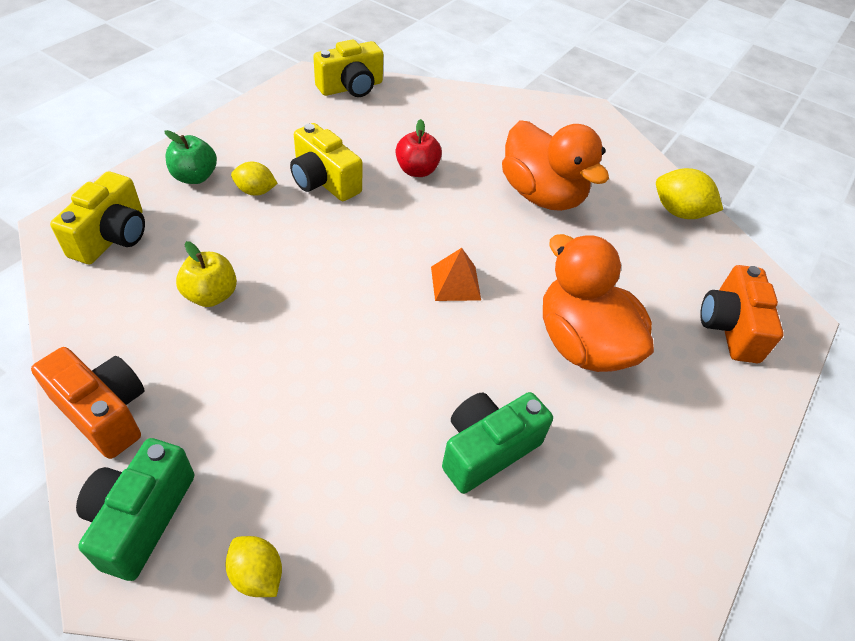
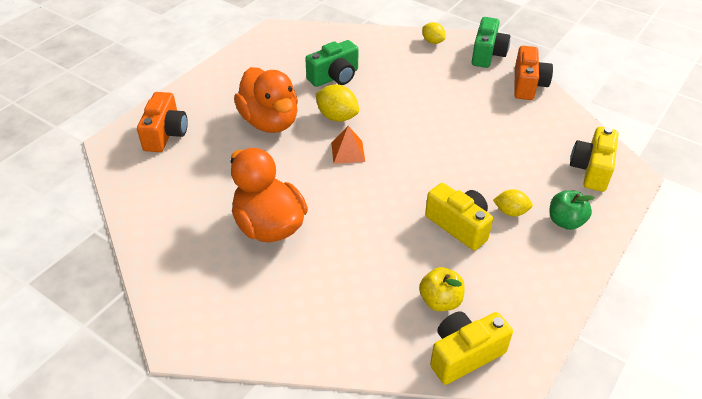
camera: 175 degrees left, 5 degrees down
(104, 412) = (528, 85): orange camera -> orange camera turned 120 degrees counterclockwise
(211, 295) = (504, 137): yellow apple -> yellow apple (440, 301)
(417, 170) = (380, 243): red apple -> none
(679, 212) = (149, 217): yellow lemon -> yellow lemon (337, 117)

